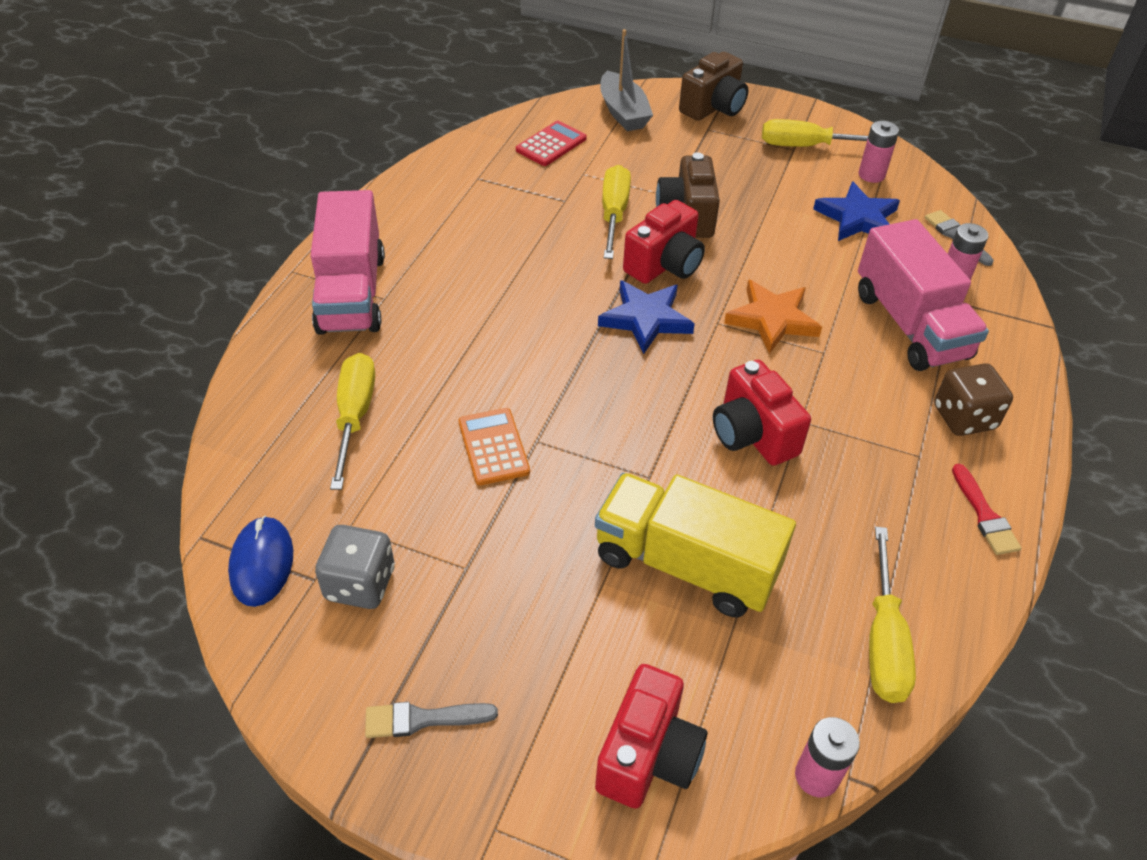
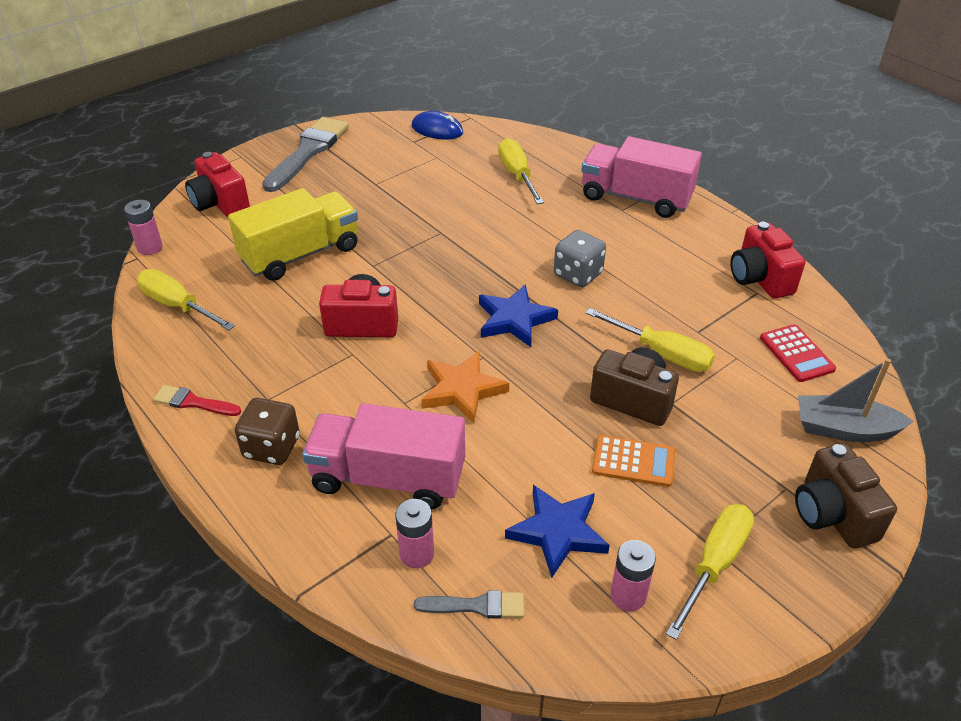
camera: 120 degrees right, 5 degrees down
(354, 416) = (517, 175): yellow screwdriver -> yellow screwdriver turned 135 degrees counterclockwise
(360, 584) = (397, 152): grey dice -> grey dice (578, 274)
(423, 719) = (308, 152): grey brush -> grey brush, size x2.02
(493, 447) = (450, 215): orange calculator -> orange calculator (633, 461)
(664, 265) = (572, 356): red camera -> red camera (759, 279)

